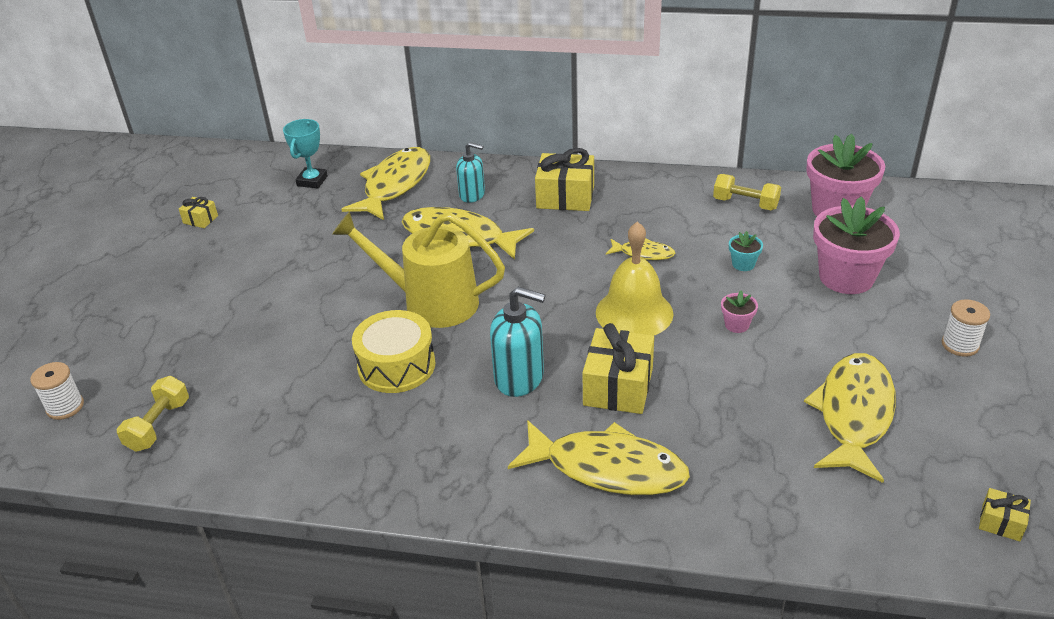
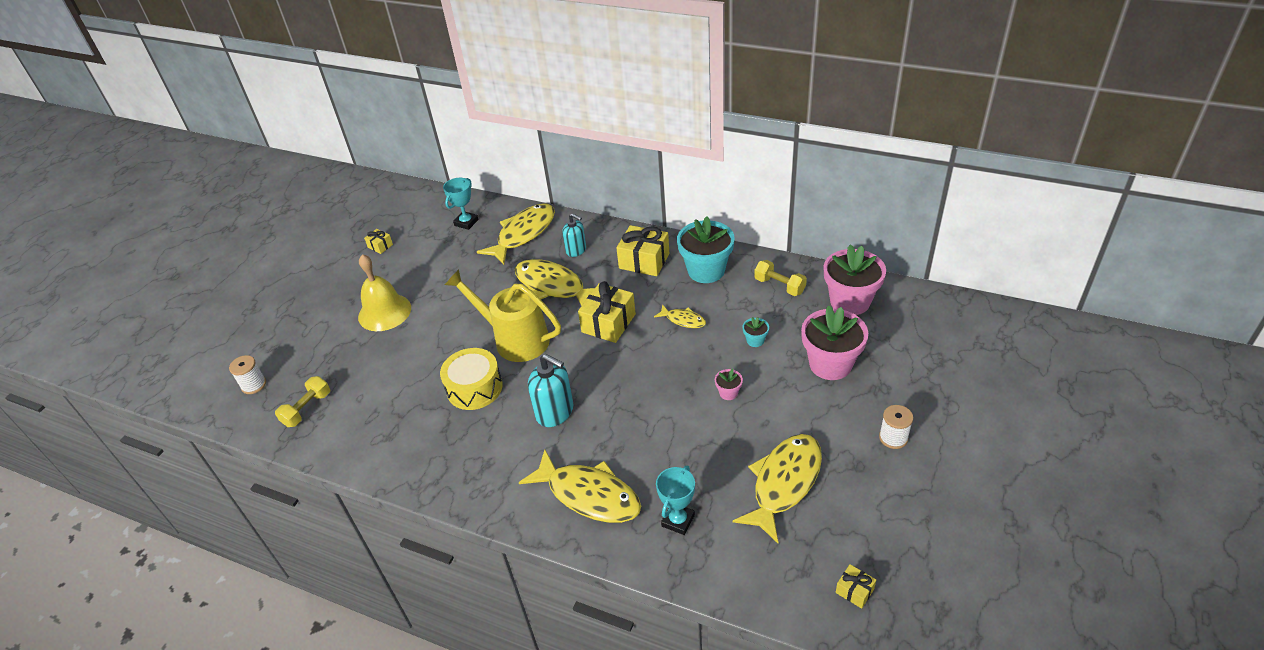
camera: 15 degrees right, 5 degrees up
(618, 387) = (621, 431): yellow gift -> yellow gift (608, 323)
(634, 313) = (656, 370): yellow bell -> yellow bell (384, 312)
(648, 198) = (706, 270): none -> turquoise flower pot
(739, 479) = (678, 520): none -> turquoise trophy

